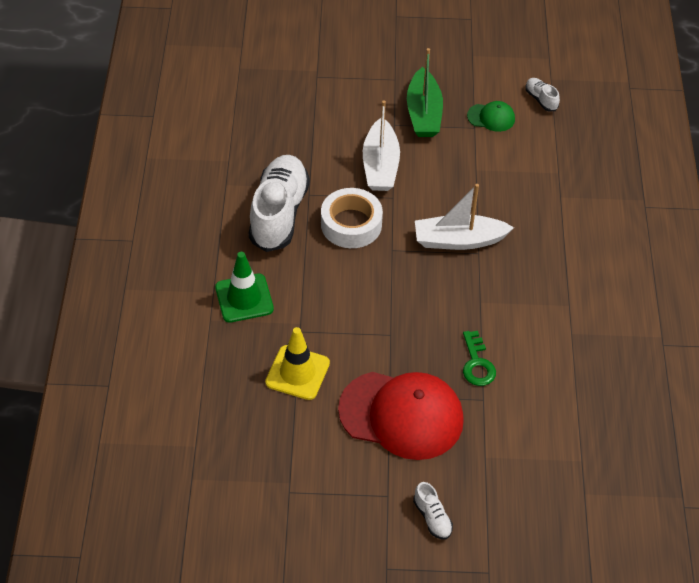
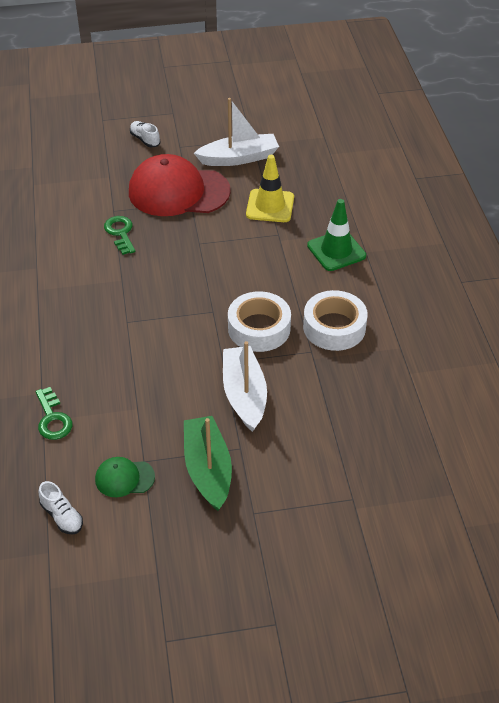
camera: 170 degrees right, 5 degrees down
(279, 213) = (334, 327): white shoe -> white tape
(459, 240) = (148, 330): white boat -> white boat (239, 158)
(549, 172) = (53, 419): none -> green key

